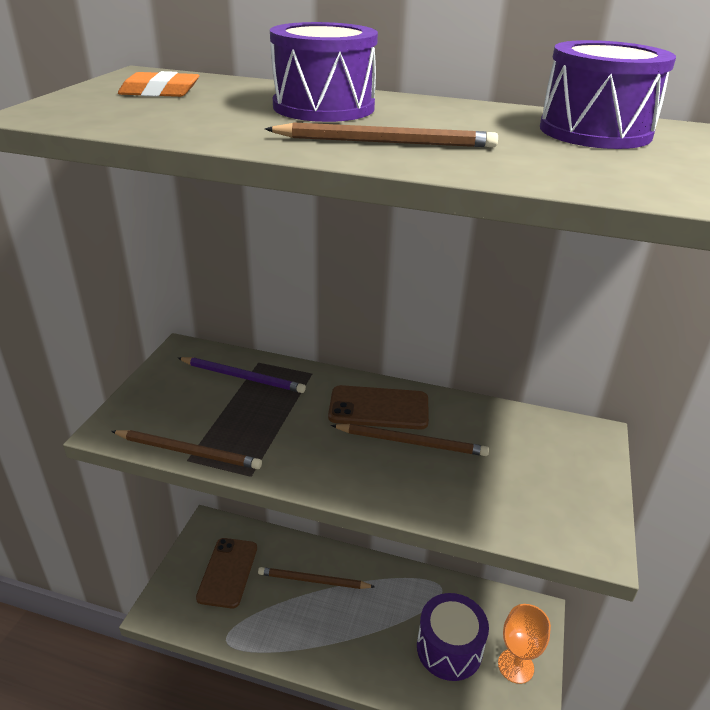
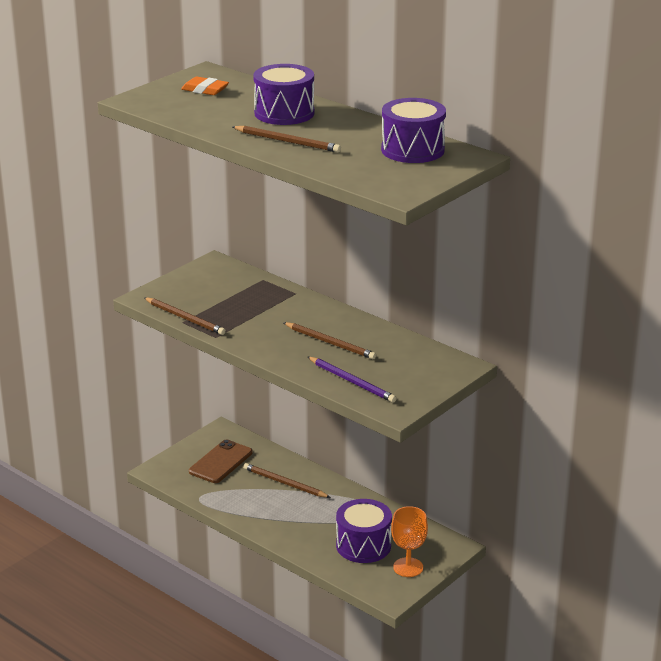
camera: 25 degrees right, 5 degrees down
(242, 377) = (245, 286): purple pencil -> purple pencil (352, 382)
(379, 408) = (325, 321): brown phone -> none

